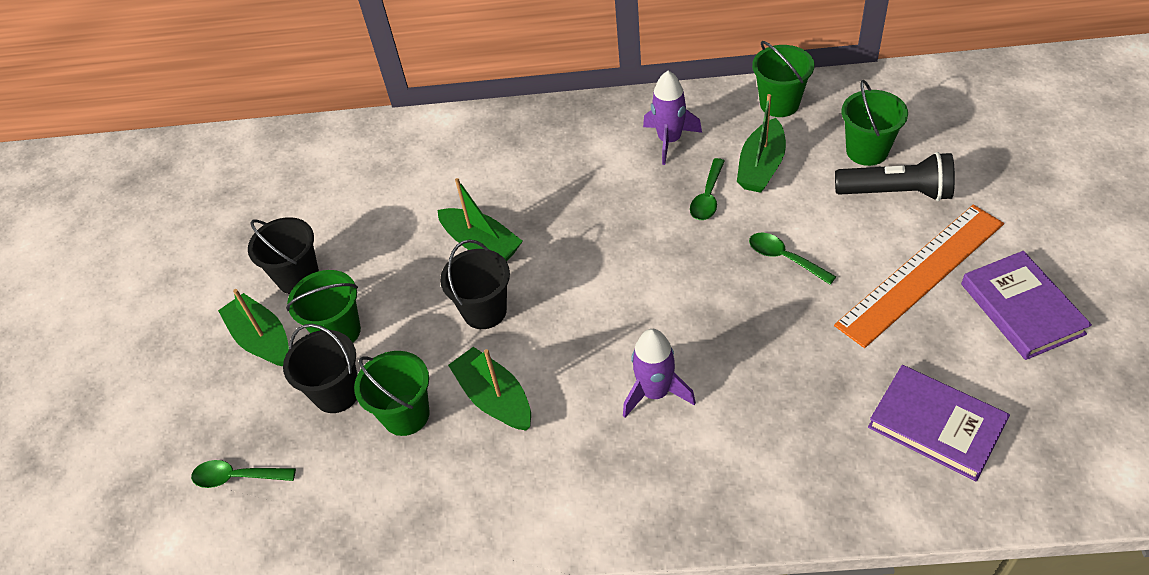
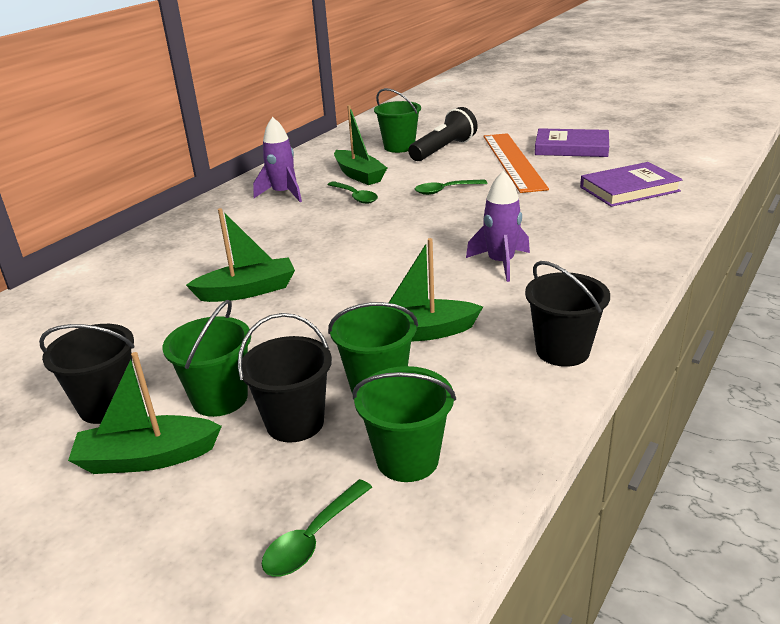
camera: 60 degrees left, 20 degrees down
(484, 311) = (320, 310): black bucket -> black bucket (562, 351)
(779, 104) = (318, 156): green bucket -> green bucket (407, 459)

